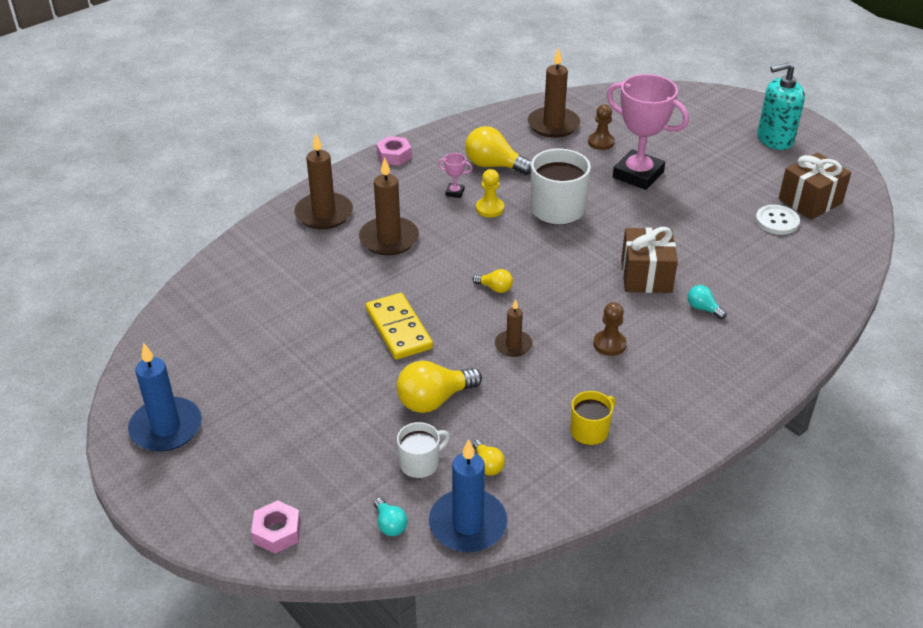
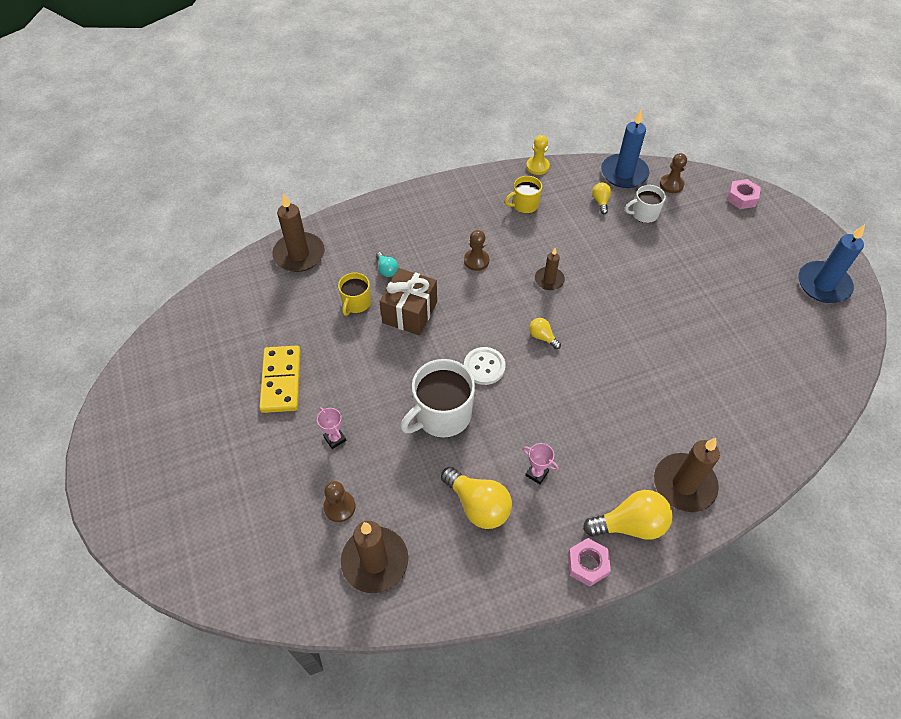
camera: 160 degrees left, 15 degrees up
(389, 239) = (622, 425): brown candle -> brown candle (299, 254)
(390, 524) = (671, 184): turquoise light bulb -> brown pawn
(399, 329) = (635, 320): yellow domino -> yellow domino (281, 380)
(434, 400) = (623, 253): yellow light bulb -> yellow light bulb (630, 524)
(490, 208) = (509, 437): yellow pawn -> yellow pawn (537, 166)
(638, 175) = (335, 439): pink trophy -> pink trophy, size x0.40
(707, 270) = (356, 303): none -> yellow mug
(774, 139) = (154, 447): turquoise soap dispenser -> none
(777, 221) = (255, 336): white button -> white button (484, 367)
(810, 201) = (204, 350): brown gift -> none

